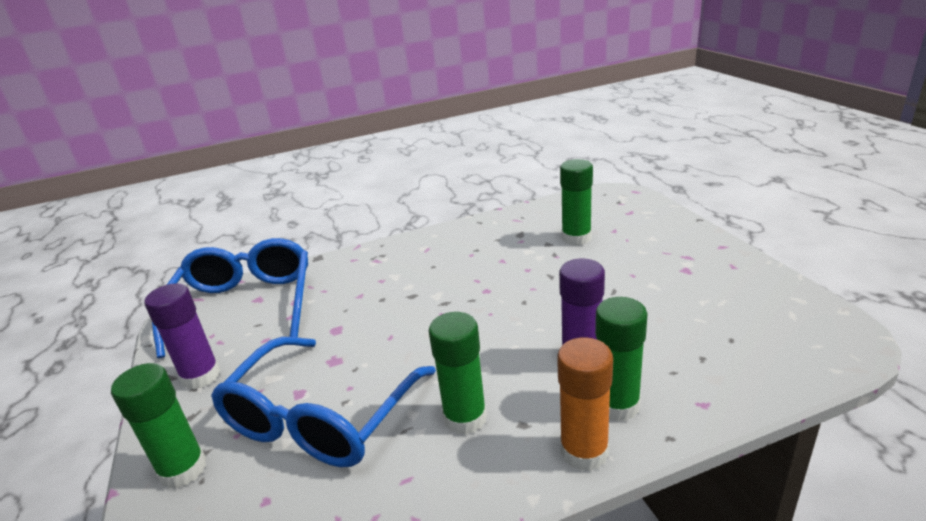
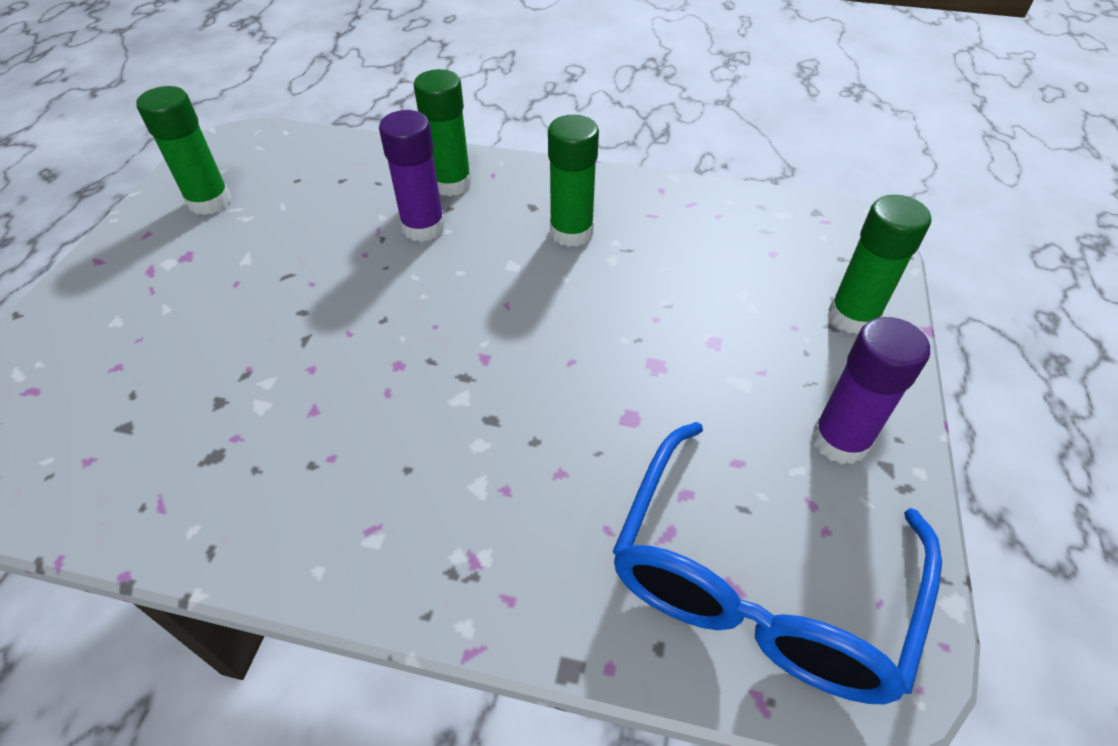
camera: 150 degrees left, 20 degrees up
(321, 417) = (699, 300): blue glasses -> none
(576, 238) = (175, 386): green glue stick -> green glue stick (209, 202)
(584, 451) = (513, 171): orange glue stick -> none

